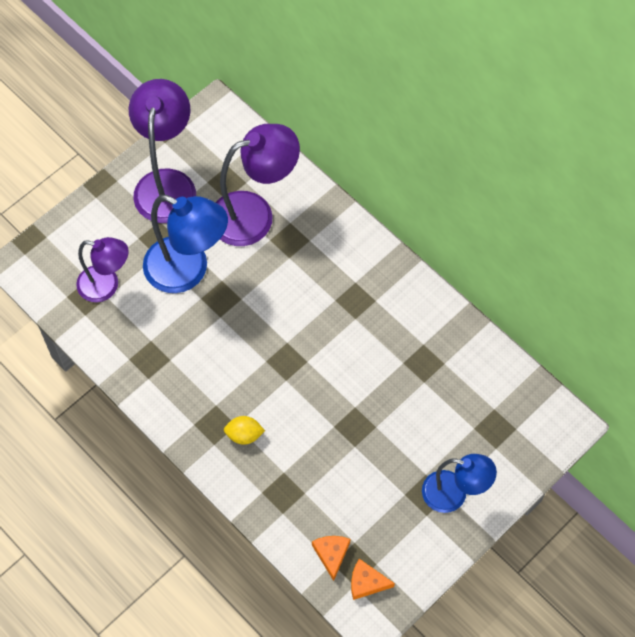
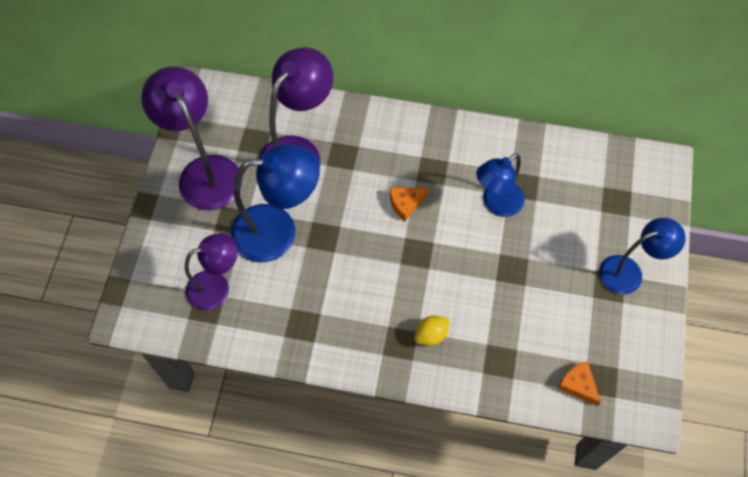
camera: 35 degrees left, 0 degrees up
(366, 582) = (623, 388): orange cheese -> orange cheese (406, 203)
(386, 364) = (496, 204): none -> blue lamp

